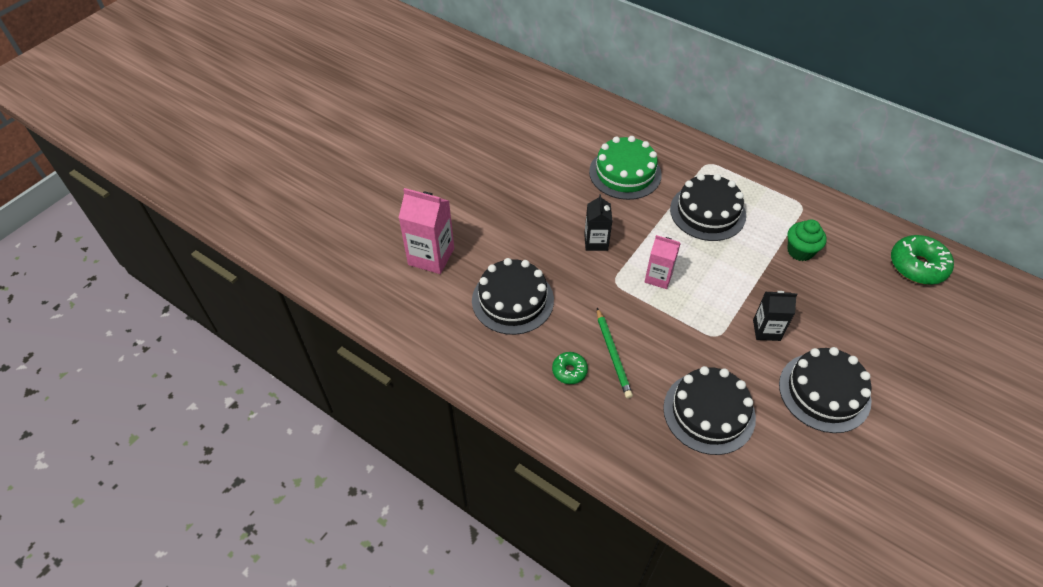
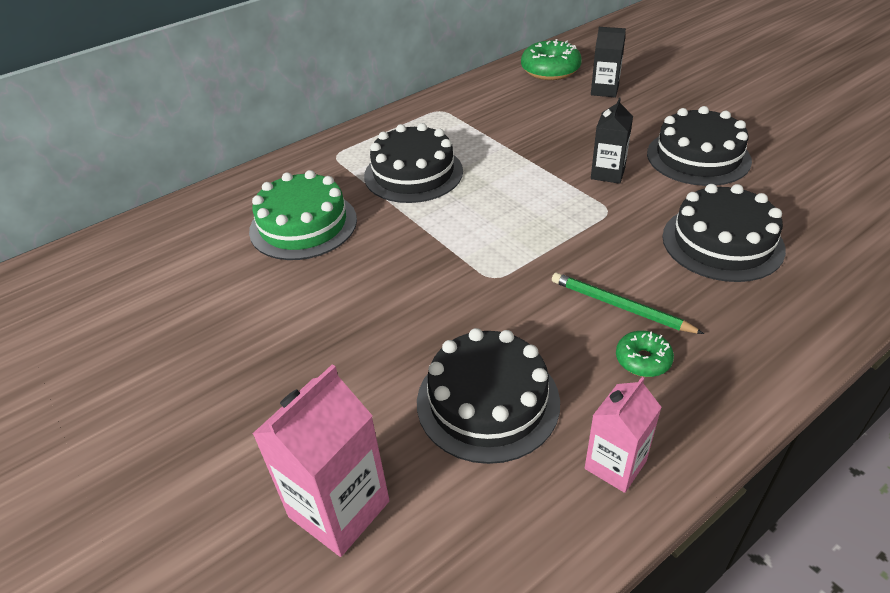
camera: 70 degrees left, 10 degrees down
(596, 242) = (413, 280): black carton -> black carton (604, 90)
(613, 354) = (620, 306): green pencil -> green pencil turned 150 degrees counterclockwise
(658, 277) = (500, 236): pink carton -> pink carton (615, 465)
(800, 251) = (504, 126): green cupcake -> none

